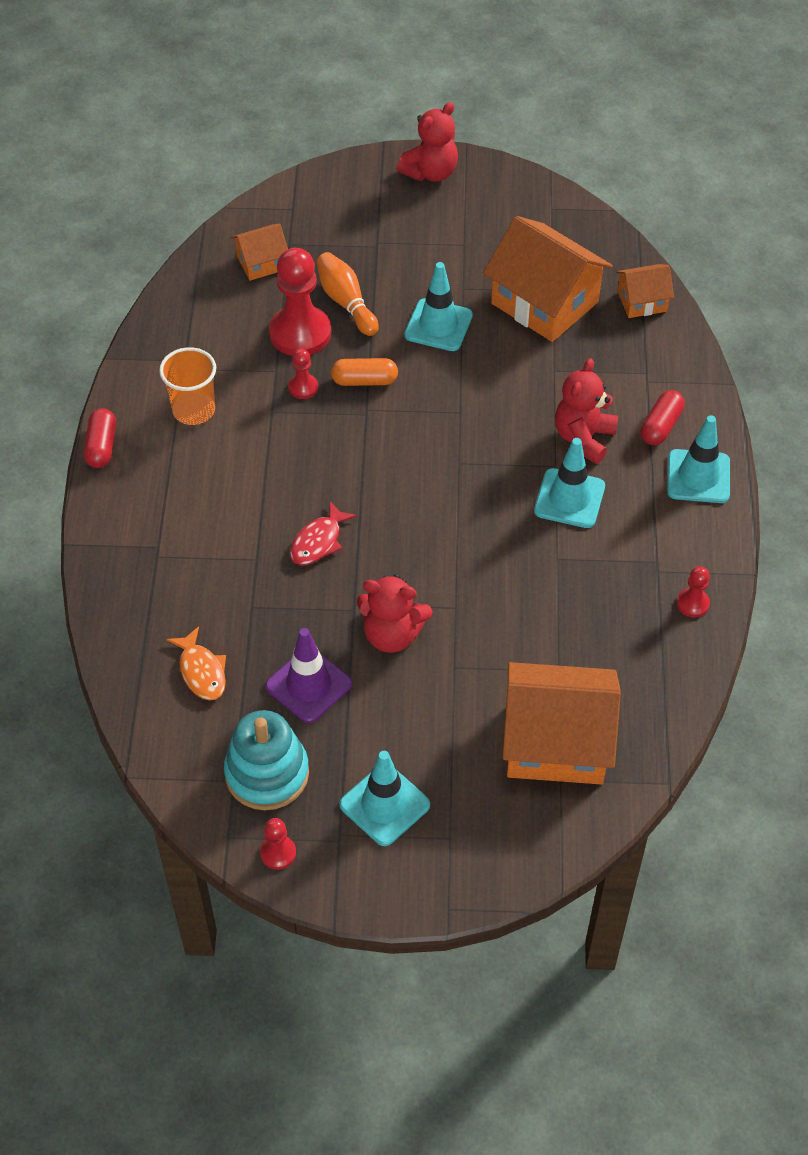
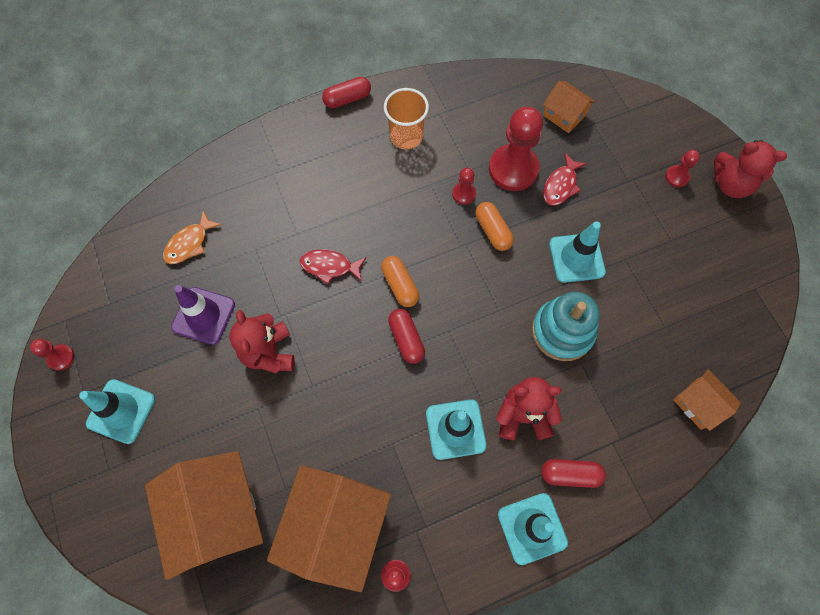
camera: 65 degrees right, 15 degrees up
(267, 773) = (122, 322): turquoise stacking toy -> turquoise stacking toy (562, 331)
(346, 302) = (561, 185): orange bowling pin -> red fish
(380, 485) = (400, 285): none -> orange capsule
(396, 208) = (676, 177): none -> red pawn
(447, 503) = (406, 339): none -> red capsule
(544, 302) = (648, 326): orange house -> orange house (335, 527)

